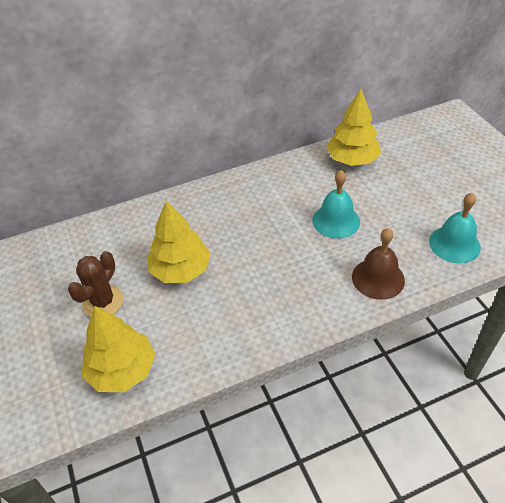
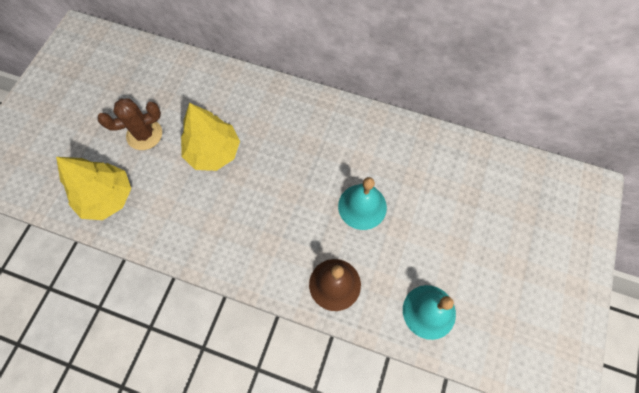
camera: 40 degrees right, 20 degrees up
(352, 159) = (442, 160): yellow tree -> none

